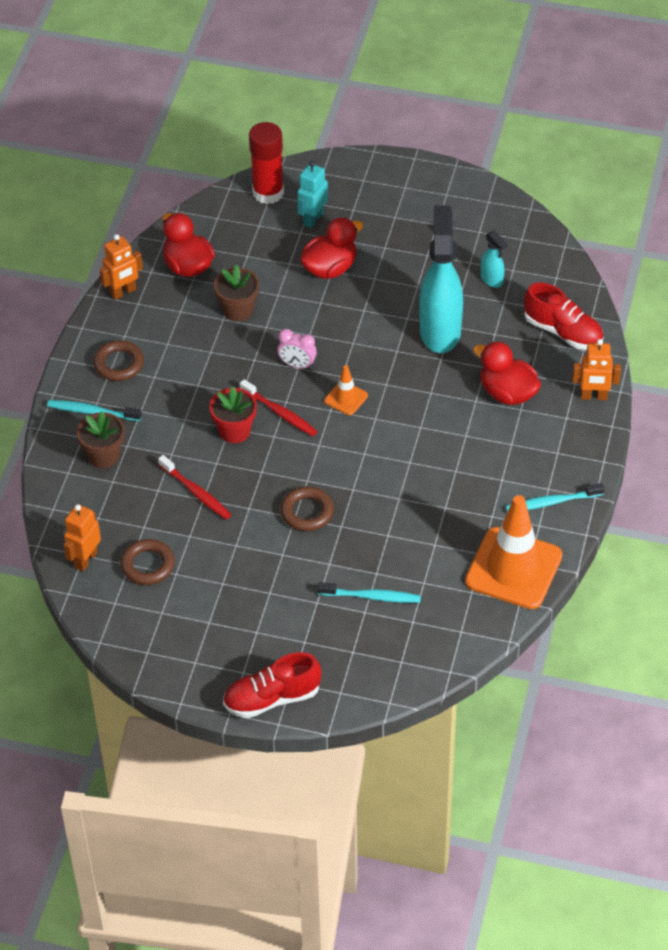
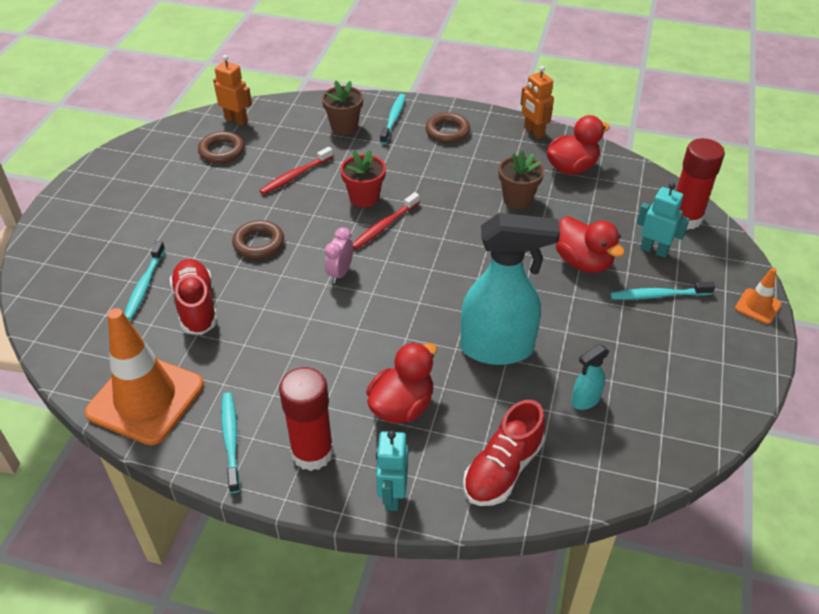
camera: 90 degrees right, 5 degrees down
(272, 698) = (56, 220): red shoe -> red shoe (196, 306)
(297, 365) = (446, 238): pink clock -> pink clock (340, 273)
(346, 398) = (400, 271): orange traffic cone -> orange traffic cone (757, 306)
(371, 223) = (658, 295): none -> turquoise toothbrush
(559, 448) = (312, 452): none -> red glue stick
(593, 396) = (392, 496): orange robot -> turquoise robot

